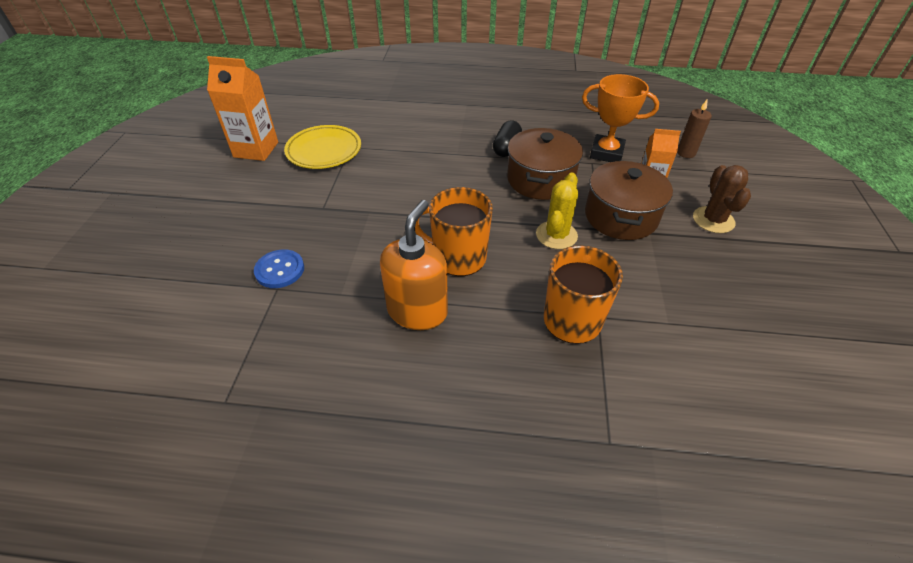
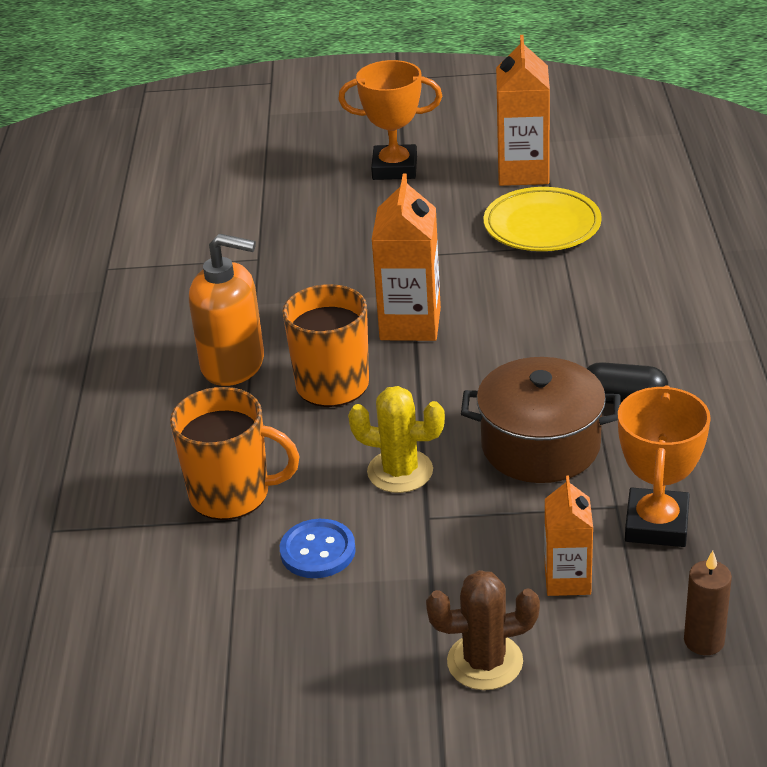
camera: 85 degrees right, 10 degrees down
(202, 203) = (394, 168): none -> orange trophy
(280, 270) = (287, 253): blue button -> blue button (318, 551)
(404, 215) = (410, 324): none -> orange carton
(621, 216) = (464, 542): brown pot -> none

